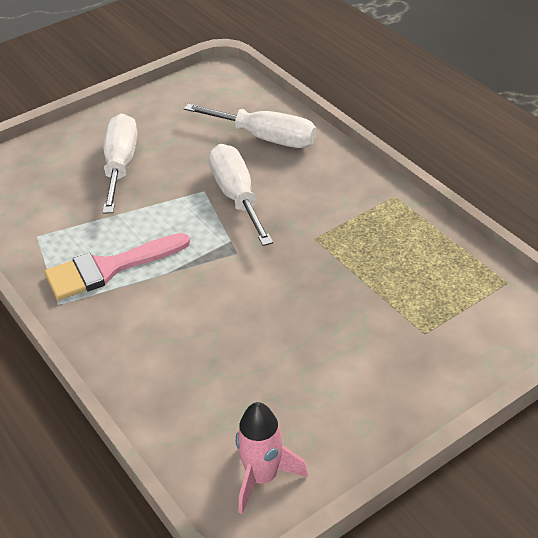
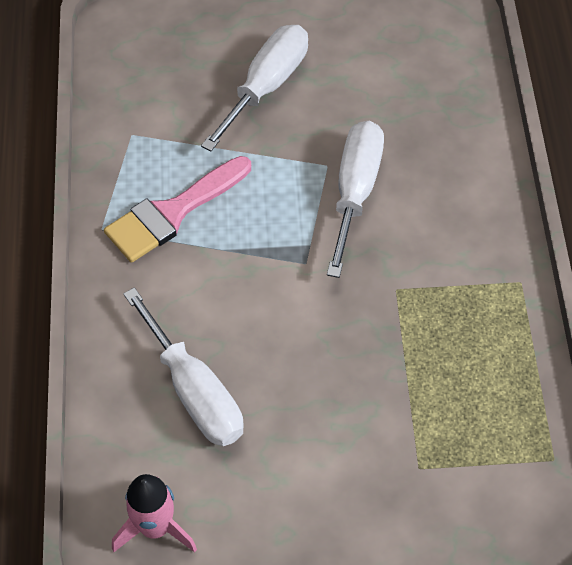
camera: 30 degrees right, 15 degrees up
(109, 268) = (172, 213): pink brush -> pink brush turned 45 degrees counterclockwise
(265, 138) = (440, 128): white screwdriver -> white screwdriver (194, 391)

